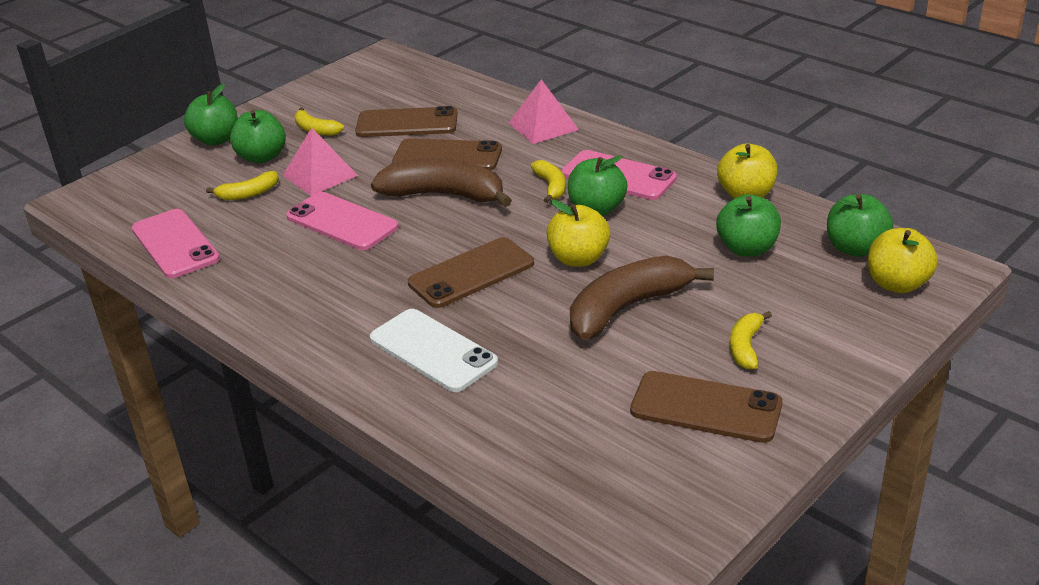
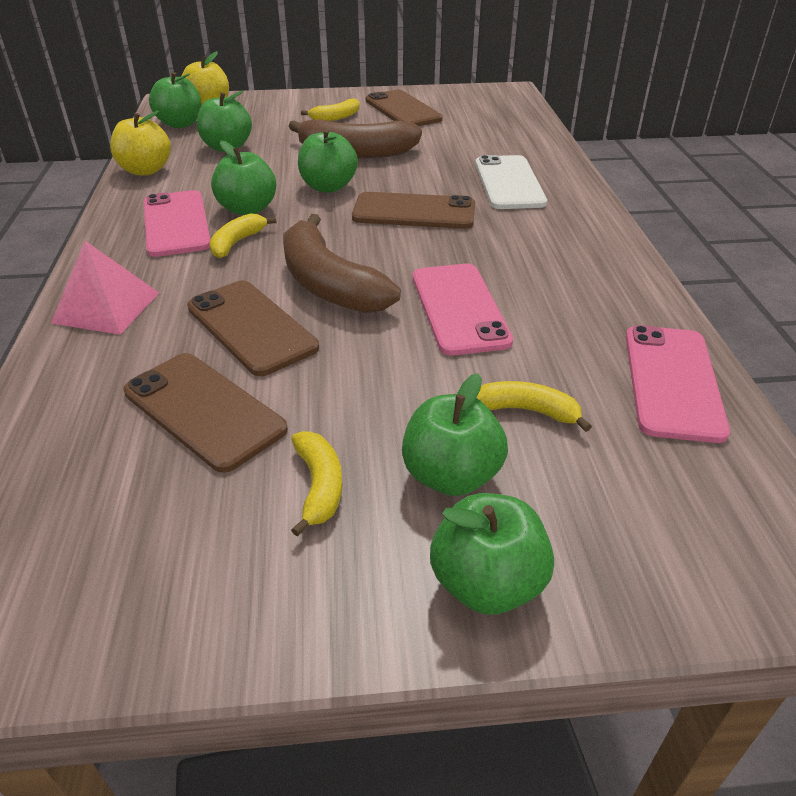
camera: 140 degrees left, 5 degrees up
(320, 175) = (412, 387): pink pyramid -> none
(578, 259) = (328, 187): yellow apple -> green apple

